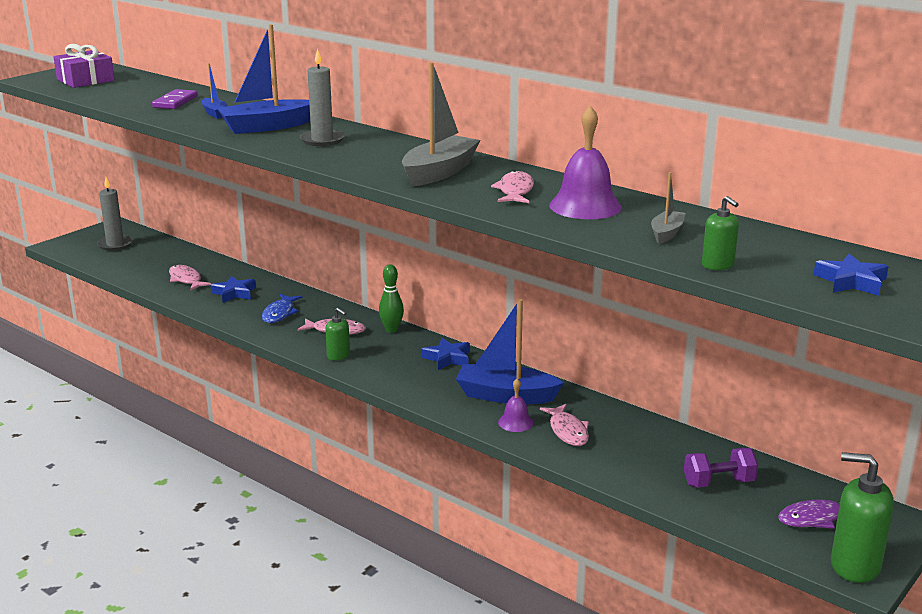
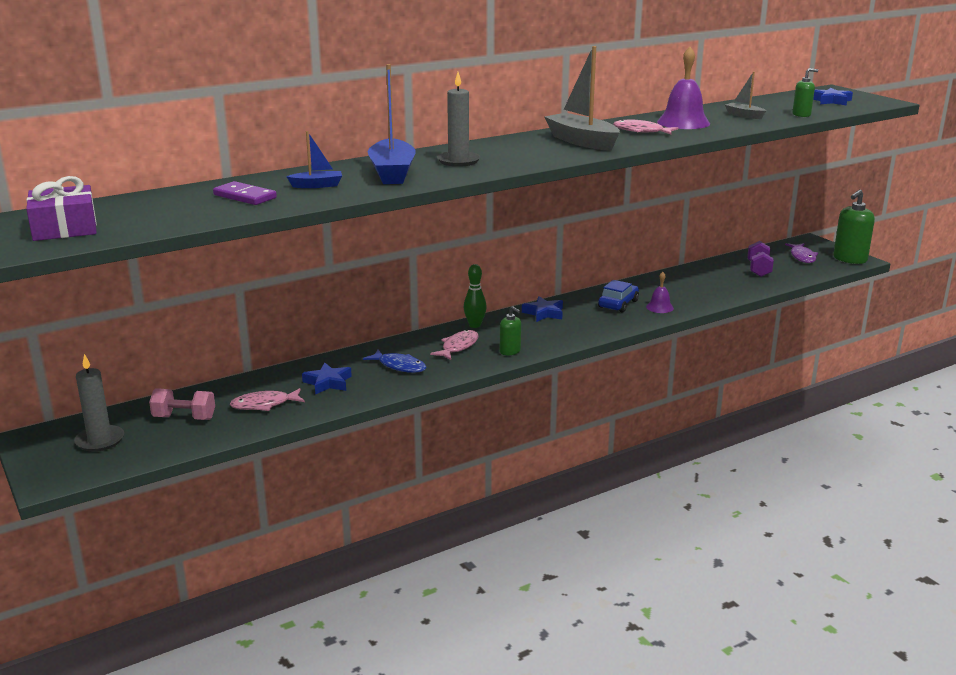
camera: 70 degrees left, 0 degrees up
(156, 260) = (184, 418): none -> pink dumbbell
(338, 356) = (510, 351): green soap dispenser -> green soap dispenser turned 75 degrees clockwise
(506, 396) = (618, 304): blue boat -> blue car
(567, 431) = (679, 295): pink fish -> none

